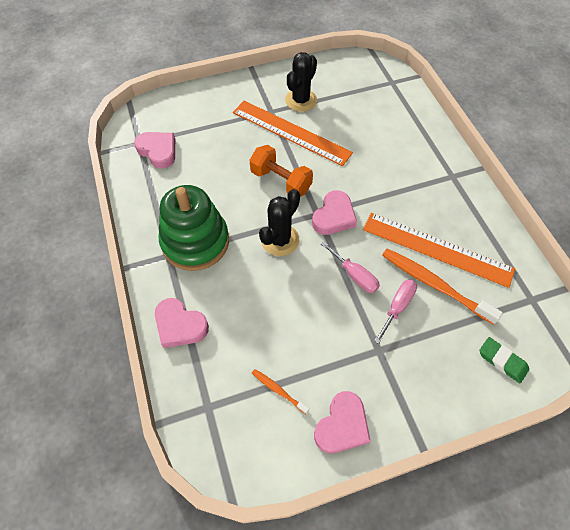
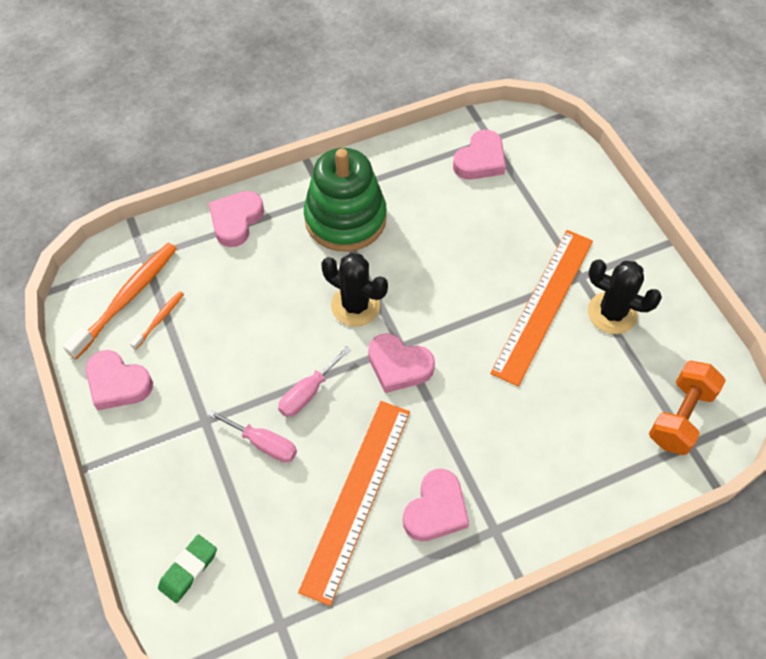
camera: 85 degrees right, 0 degrees up
(281, 181) = (451, 299): orange dumbbell -> orange dumbbell (680, 416)
(434, 284) = (298, 491): orange toothbrush -> orange toothbrush (127, 298)
(441, 205) = (436, 509): none -> pink heart

